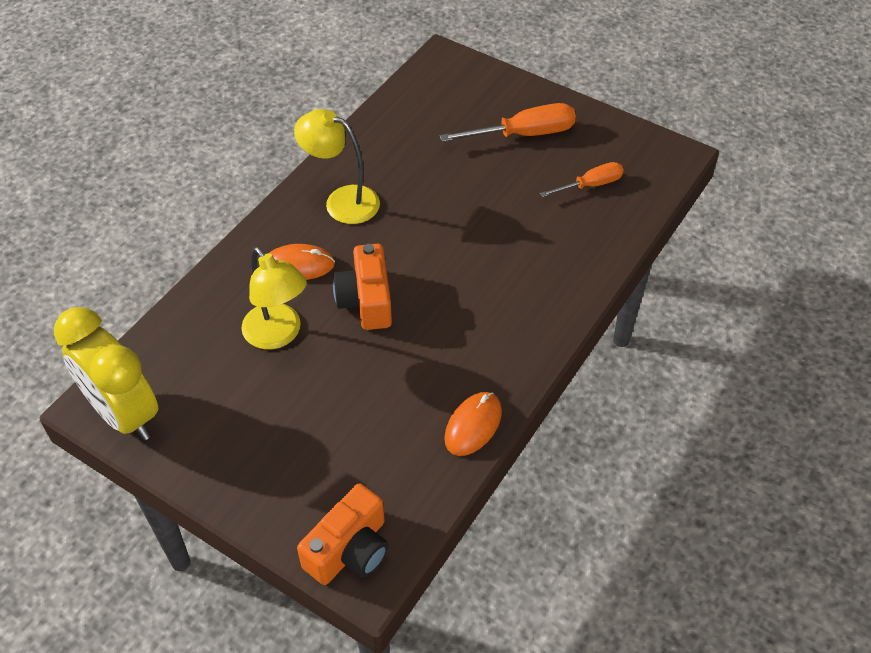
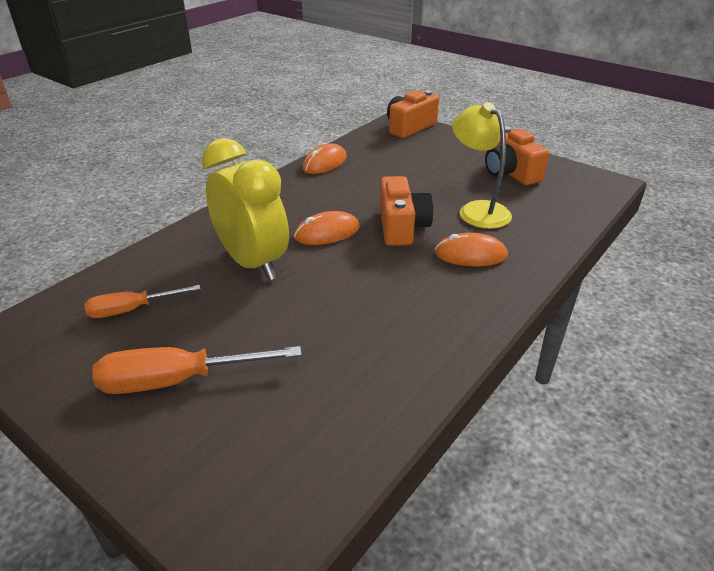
camera: 175 degrees left, 15 degrees down
(124, 414) = (581, 177): yellow clock -> yellow clock (253, 263)
(217, 419) = (510, 172): none -> orange camera
(342, 201) = (433, 309): yellow lamp -> none
(445, 286) = (327, 232): none -> orange mouse

